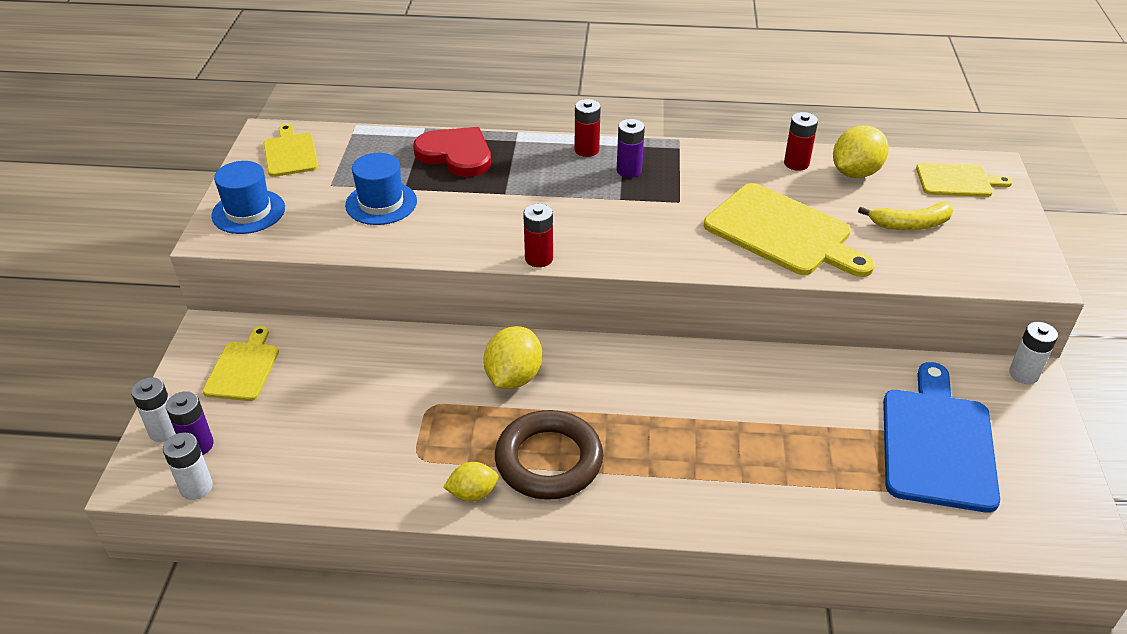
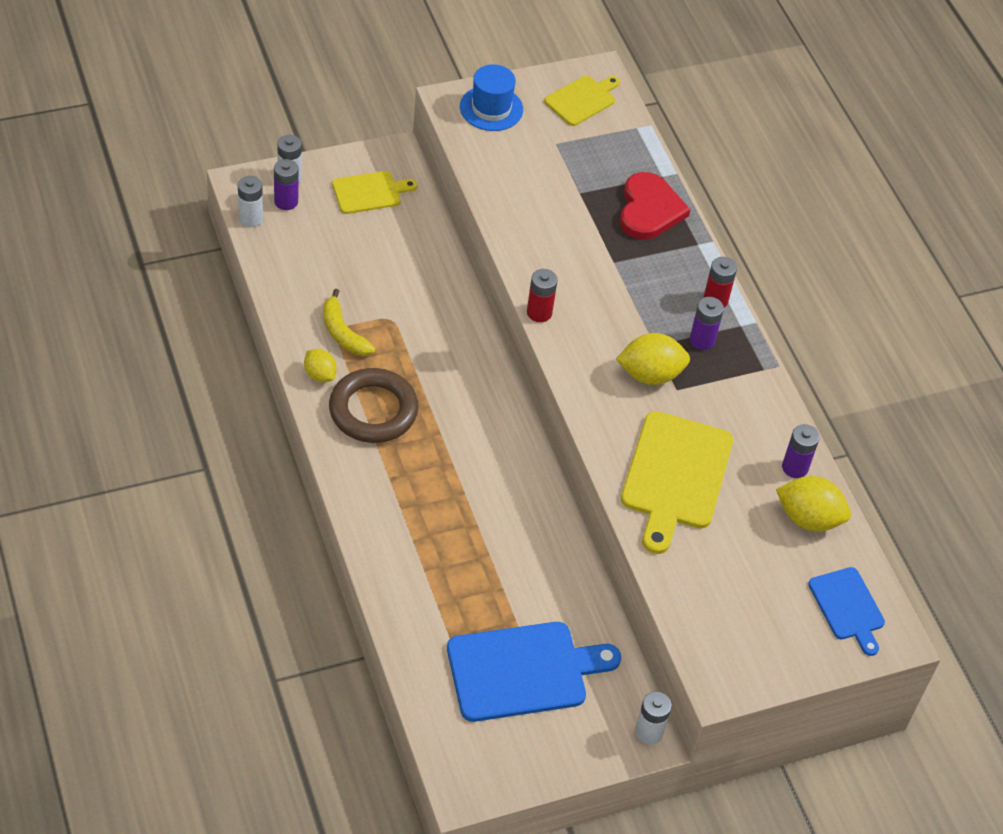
camera: 60 degrees right, 10 degrees up
(381, 203) = (551, 185): blue hat -> none
(513, 377) = (448, 361): yellow lemon -> yellow lemon (650, 374)
(796, 163) = (795, 467): red battery -> purple battery
(910, 224) = (746, 574): yellow banana -> yellow banana (343, 332)
(957, 181) = (848, 607): yellow cutting board -> blue cutting board

